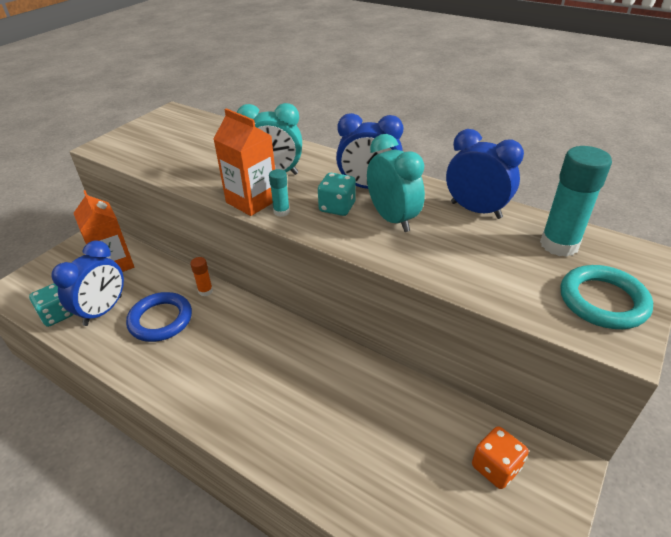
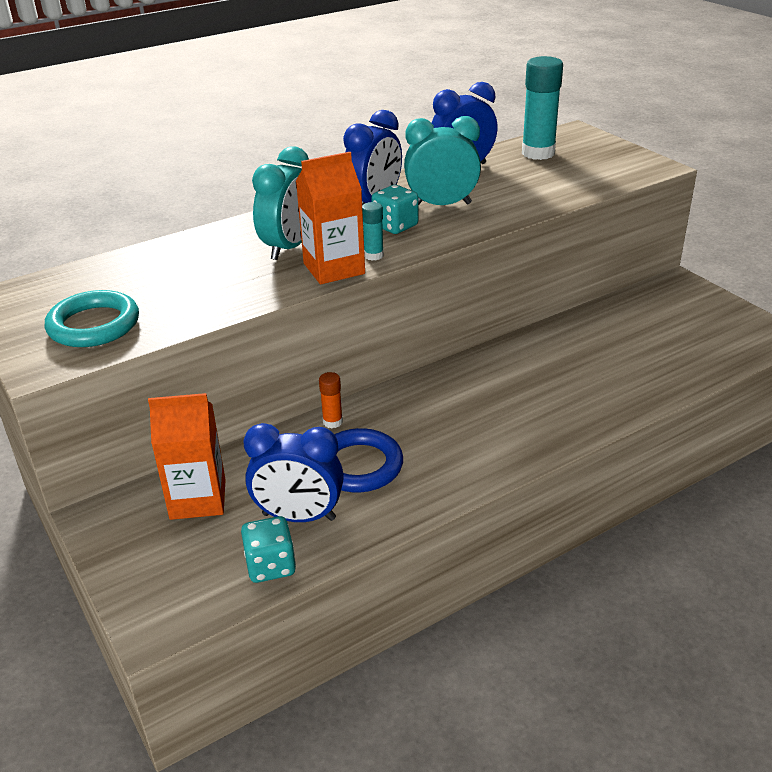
camera: 65 degrees left, 5 degrees down
(103, 311) = (299, 517): blue clock -> blue clock turned 135 degrees clockwise
(495, 467) = (666, 309): orange dice -> none
(603, 301) = (612, 159): turquoise ring -> turquoise ring (94, 325)

